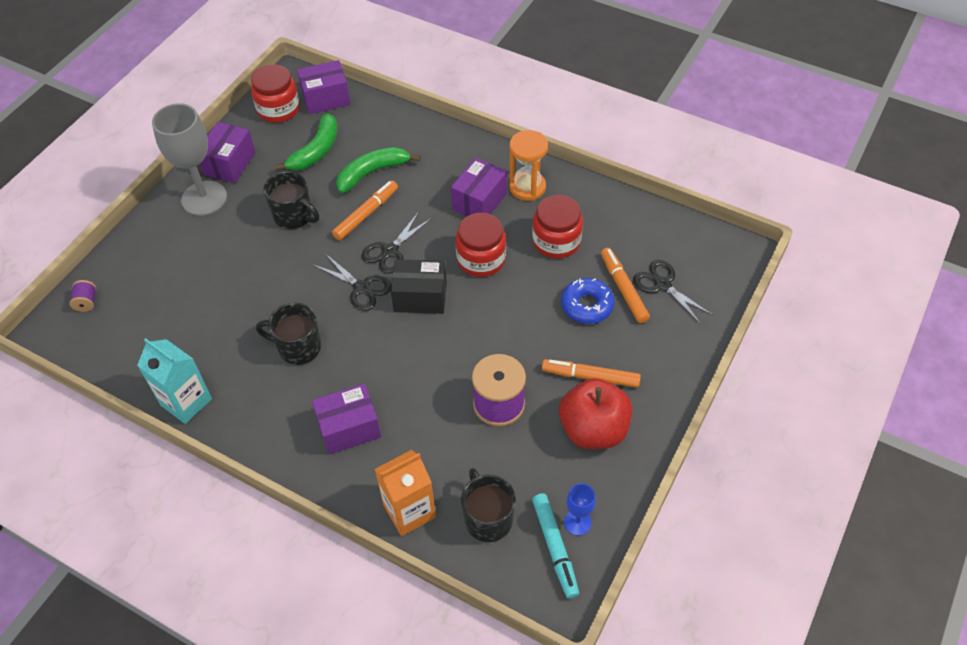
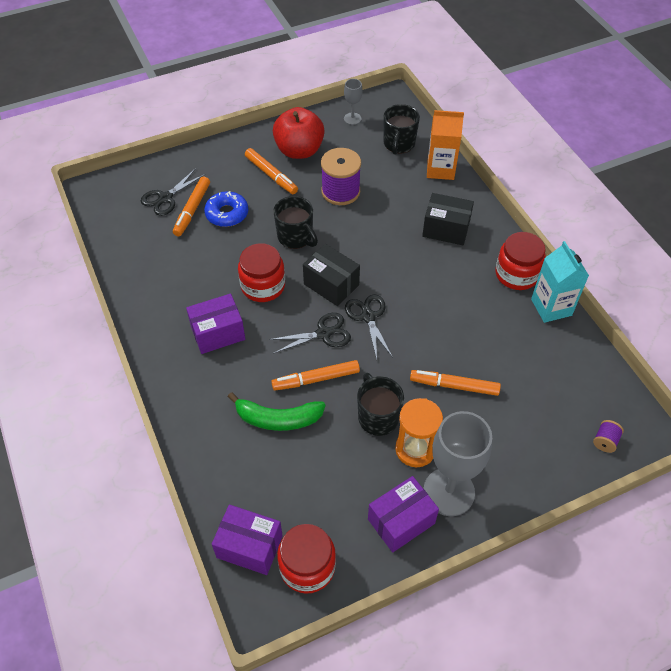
camera: 145 degrees left, 0 degrees up
(244, 273) = (454, 386): none -> orange marker
(298, 347) = (447, 299): black mug -> black mug (295, 237)
(316, 151) = (309, 480): green banana -> none
(349, 428) = (446, 229): purple box -> black box
(527, 187) = (170, 322): orange hourglass -> orange hourglass (415, 449)
(555, 547) = (374, 115): turquoise marker -> none
(556, 241) = (197, 266): red jar -> red jar (516, 274)
(577, 522) = (352, 118): blue goblet -> grey goblet
(662, 285) = (165, 198): black scissors -> black scissors turned 45 degrees clockwise

